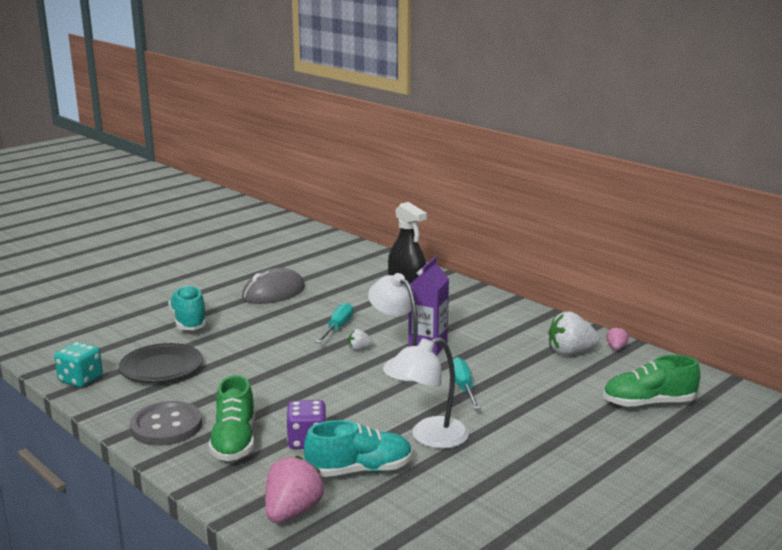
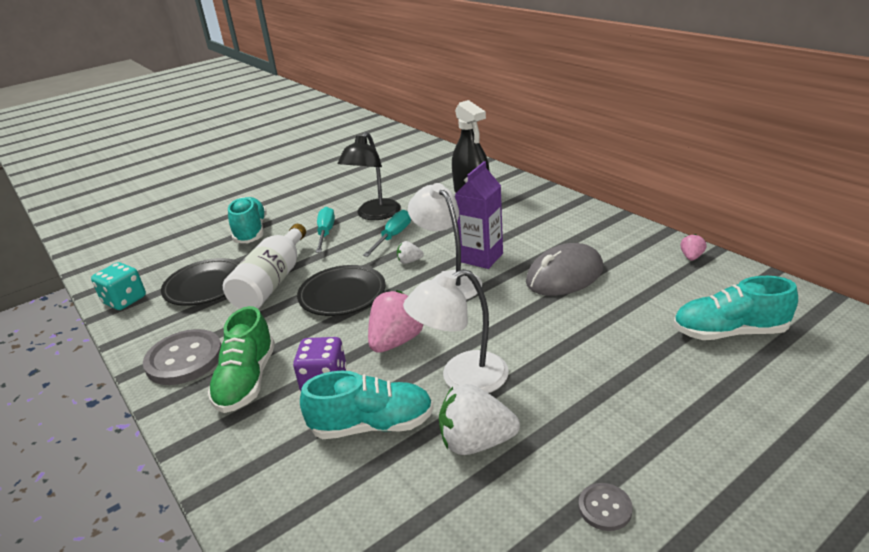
camera: 10 degrees right, 10 degrees up
(228, 365) = (272, 282): none -> white bottle
(273, 292) = (341, 198): grey mouse -> grey mouse (564, 275)
(292, 512) = (279, 487): pink strawberry -> pink strawberry (396, 341)
(302, 375) = (342, 295): none -> black plate
(313, 308) = (374, 215): none -> black lamp
(463, 387) = (511, 309): turquoise screwdriver -> turquoise screwdriver (325, 233)
(558, 516) = (605, 508): none -> grey button
(570, 352) = (638, 263): white strawberry -> white strawberry (476, 442)
(648, 403) = (729, 332): green shoe -> turquoise shoe

